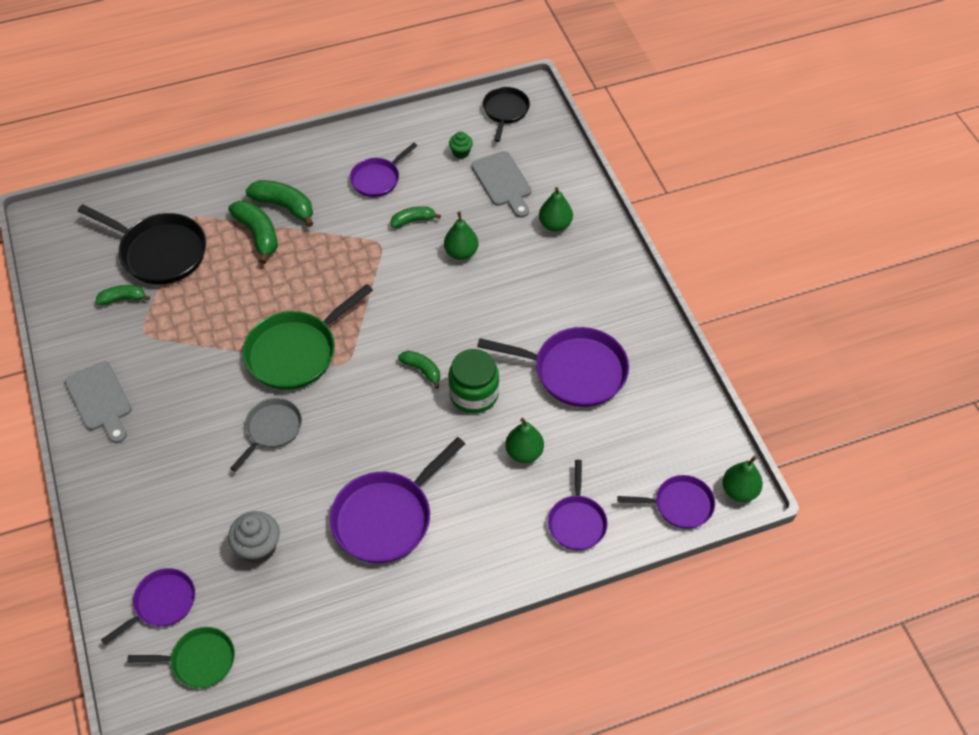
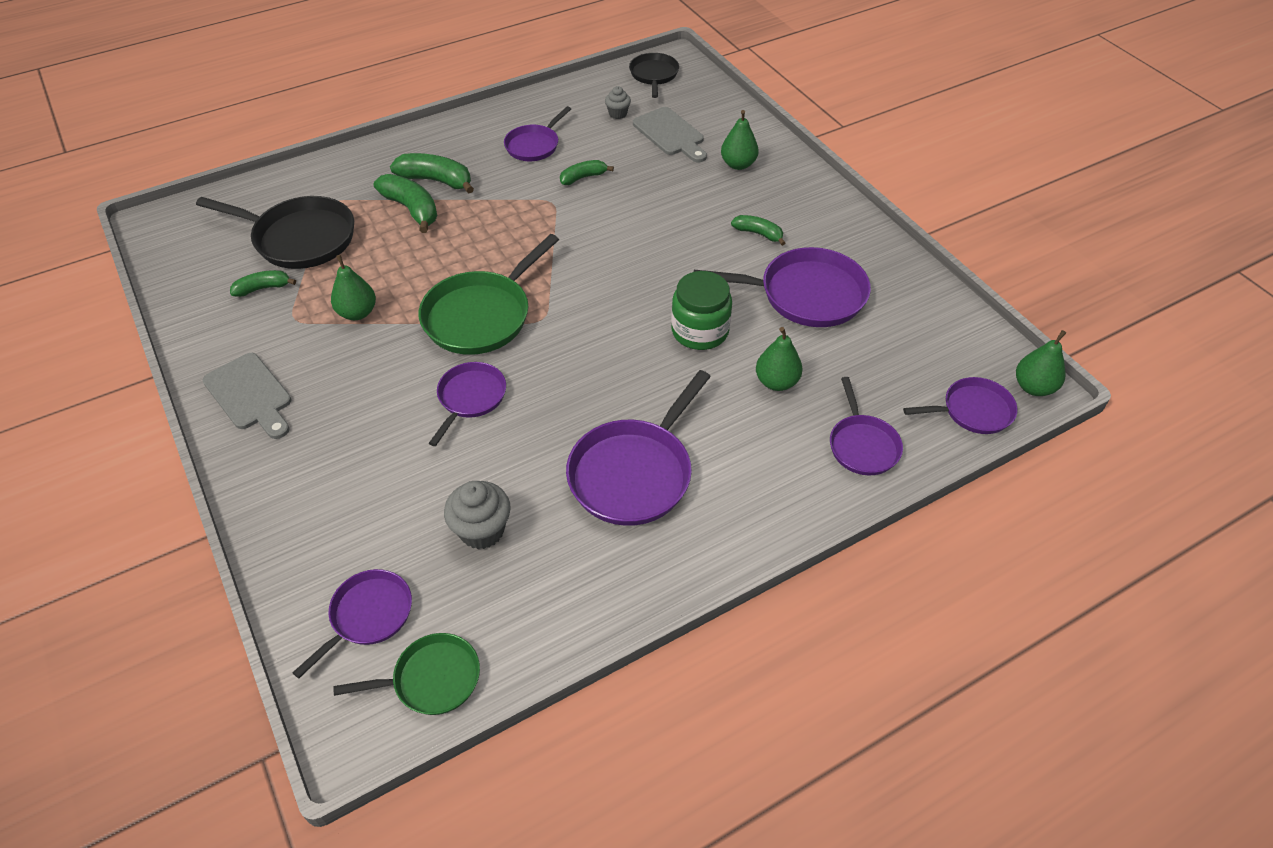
camera: 10 degrees left, 5 degrees down
(272, 429) = (470, 398): grey pan -> purple pan
(422, 370) = (633, 315): green banana -> green banana (758, 234)
(461, 152) = (618, 114): green cupcake -> grey cupcake
(461, 252) = (644, 200): green pear -> green pear (357, 313)

